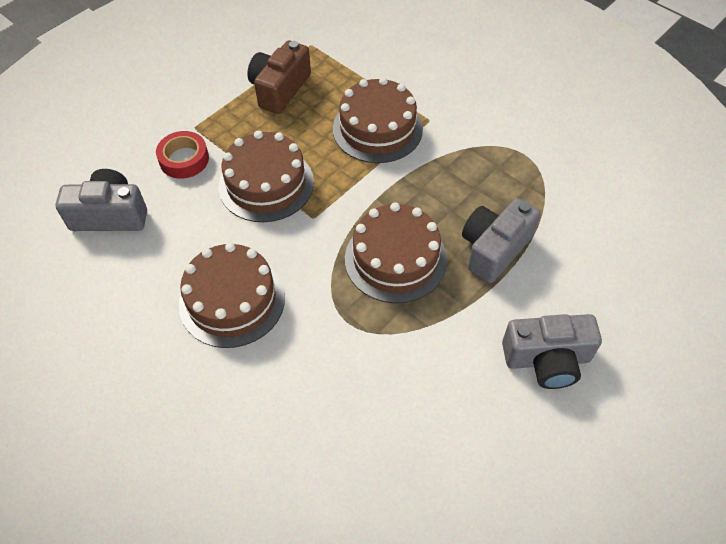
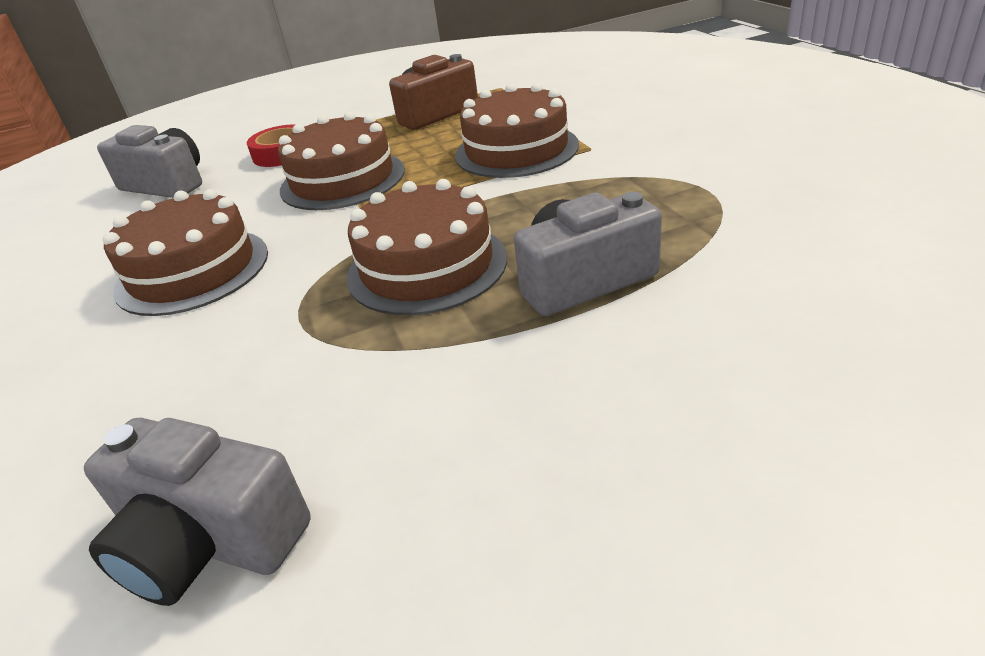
camera: 30 degrees right, 20 degrees down
(547, 359) = (568, 445): grey camera -> grey camera (209, 541)

